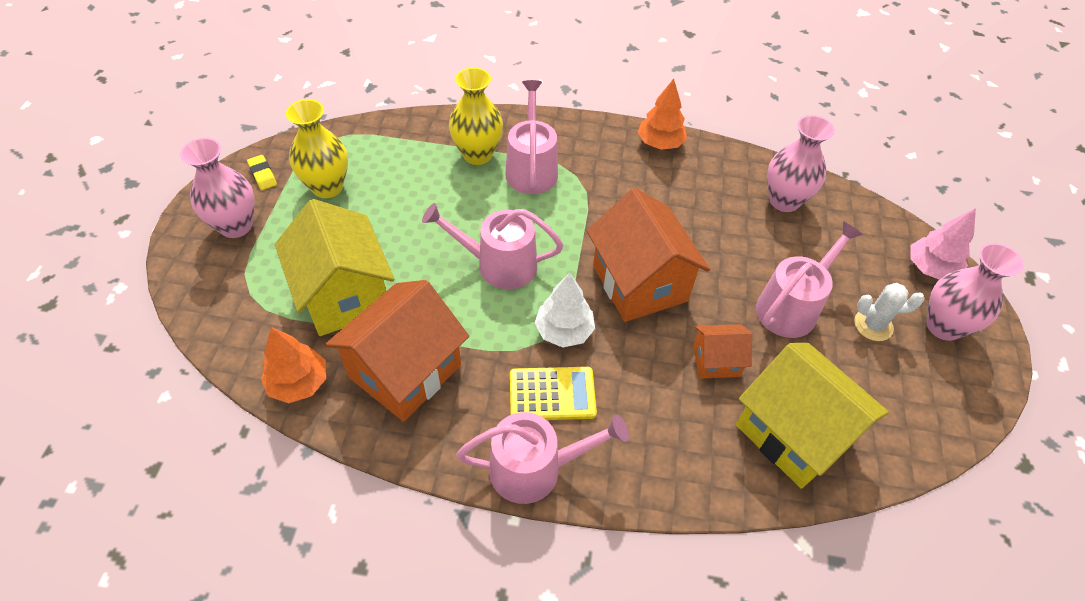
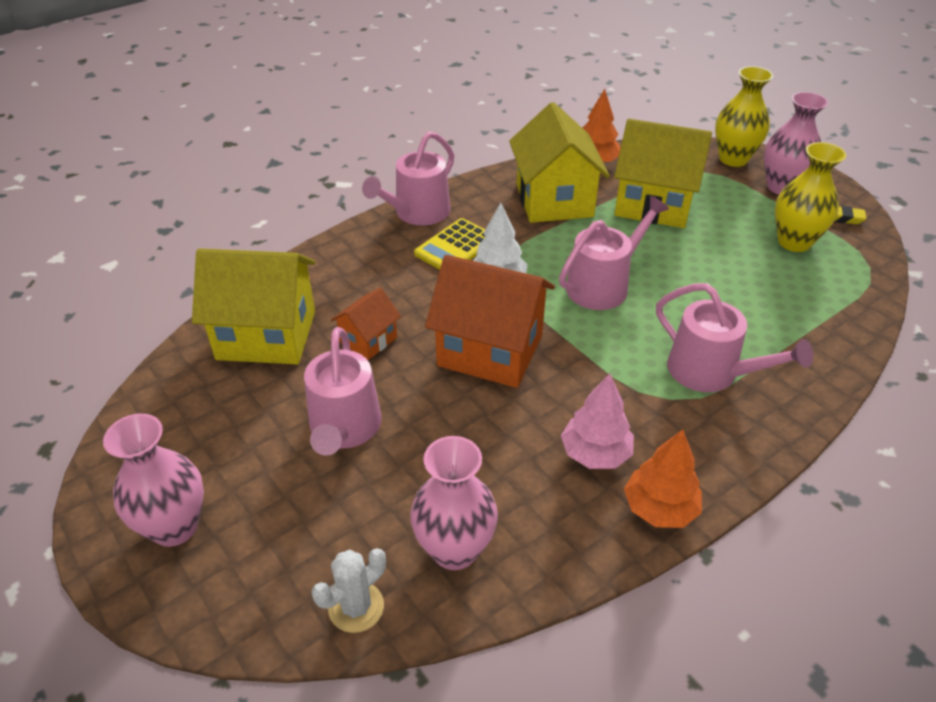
camera: 135 degrees right, 10 degrees down
(405, 371) = (554, 200): orange house -> yellow house
(477, 154) = (767, 347): yellow vase -> yellow vase (733, 159)
(873, 325) = (252, 470): white cactus -> white cactus (356, 607)
(930, 268) = (221, 596): pink tree -> pink tree (595, 453)

